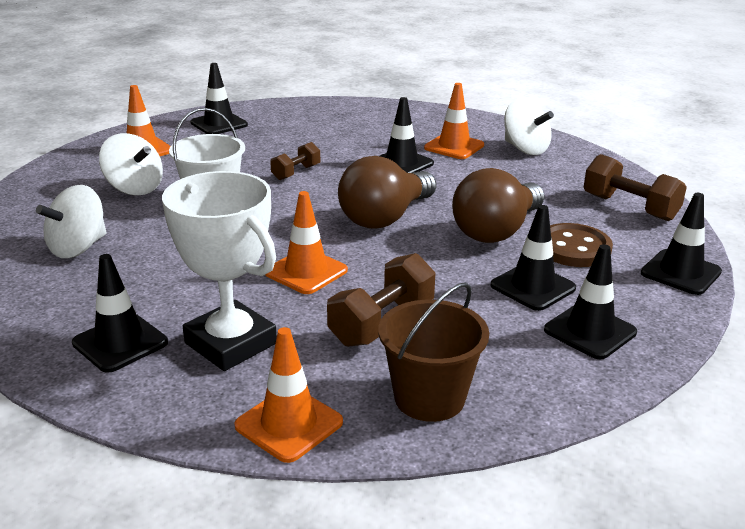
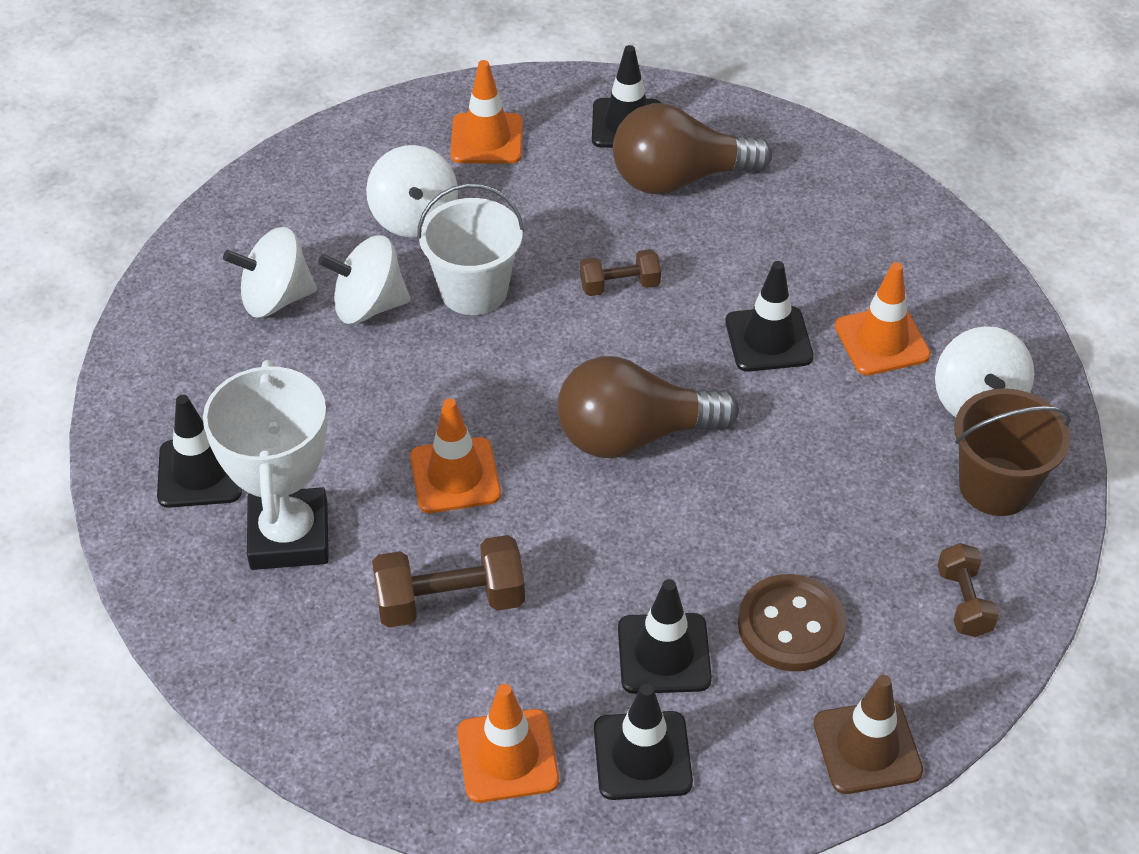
camera: 40 degrees right, 20 degrees up
(150, 229) = (368, 306): none -> white spinning top
(289, 424) = (244, 671): orange traffic cone -> orange traffic cone (507, 756)
(429, 398) = (388, 726): brown bucket -> brown bucket (995, 486)
(497, 231) = (736, 539): brown light bulb -> brown light bulb (679, 179)
(629, 207) = (963, 602): brown dumbbell -> brown dumbbell, size x0.61
(680, 272) = (867, 747): black traffic cone -> brown traffic cone

